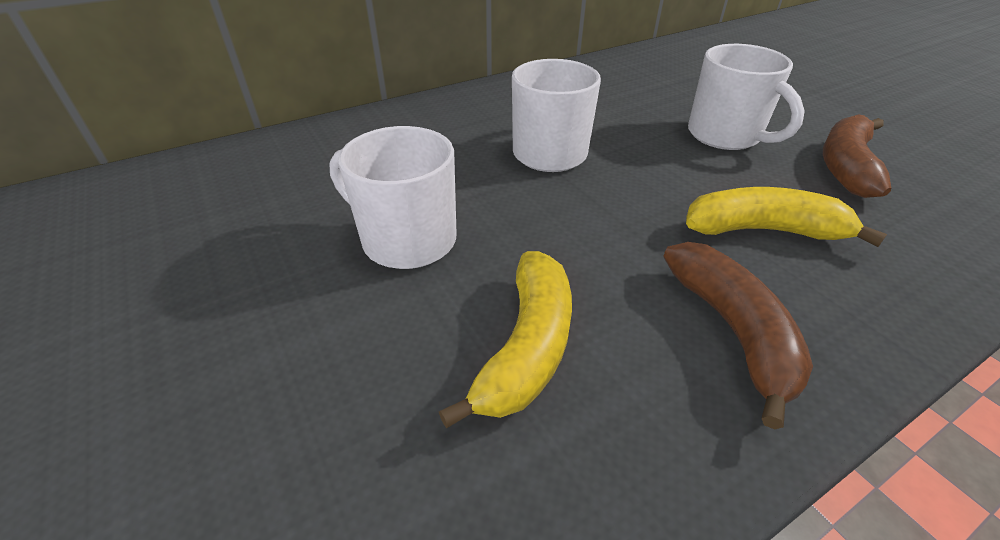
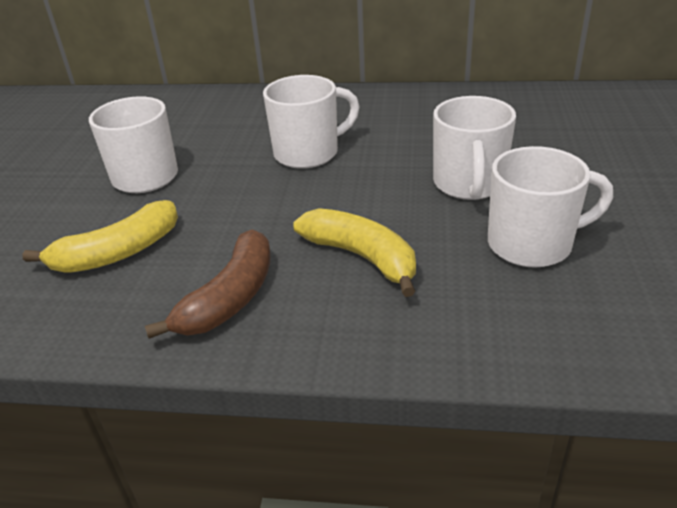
camera: 40 degrees right, 5 degrees down
(846, 166) = (532, 244): brown banana -> white mug

